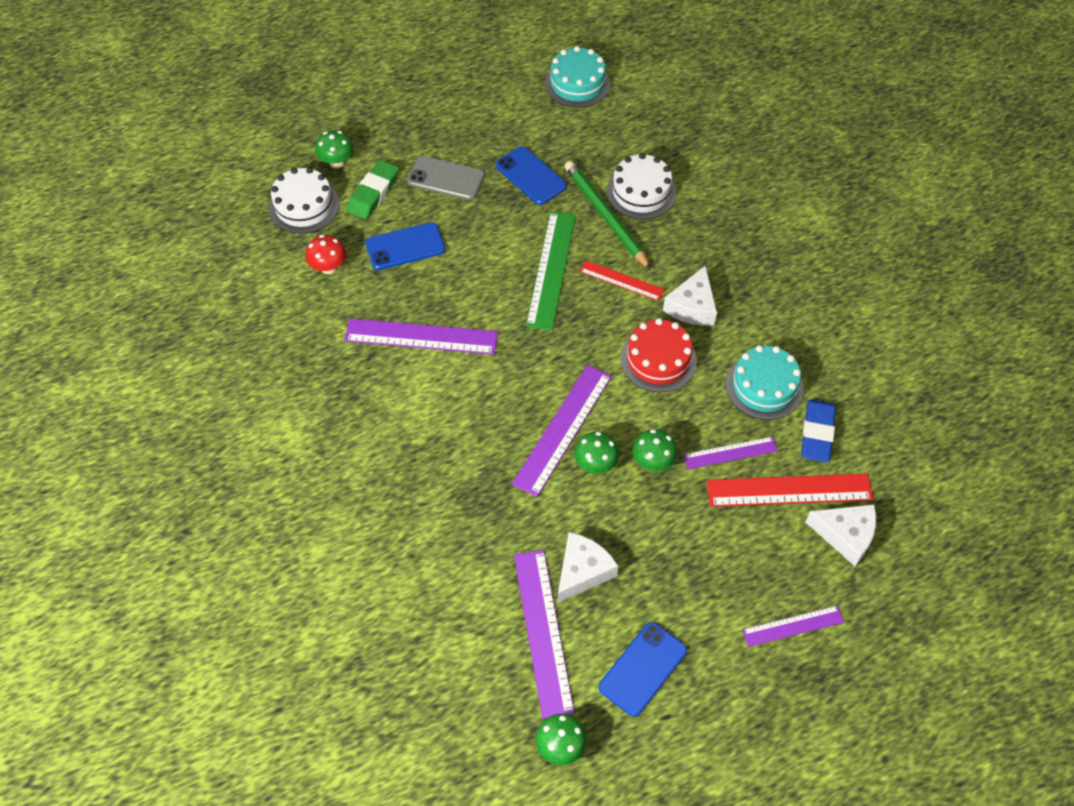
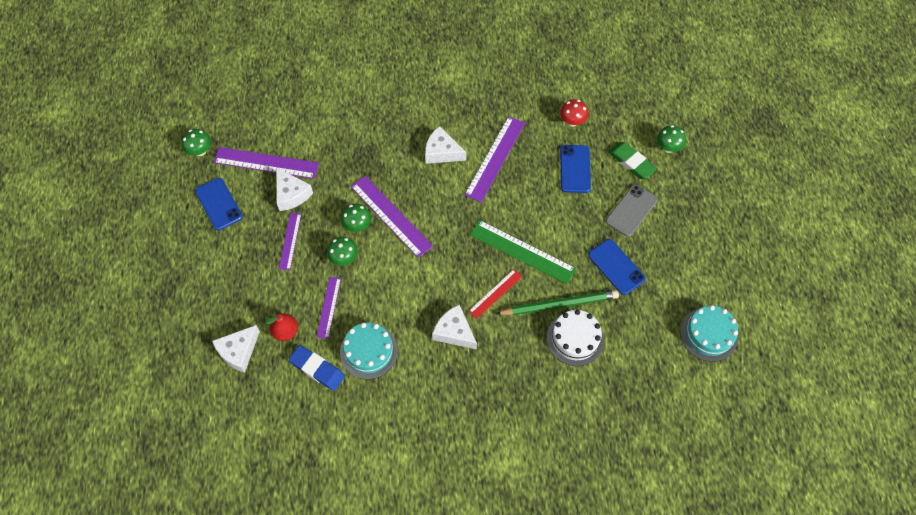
camera: 110 degrees right, 5 degrees up
(304, 206) = (632, 120): white cake -> none
(434, 402) = (442, 152): none -> white cheese
(530, 176) = (616, 267): blue phone -> blue phone turned 75 degrees clockwise
(658, 359) = (419, 292): red cake -> none
(789, 490) = (285, 331): red ruler -> red pear
(793, 626) = (199, 293): purple ruler -> purple ruler (290, 241)

